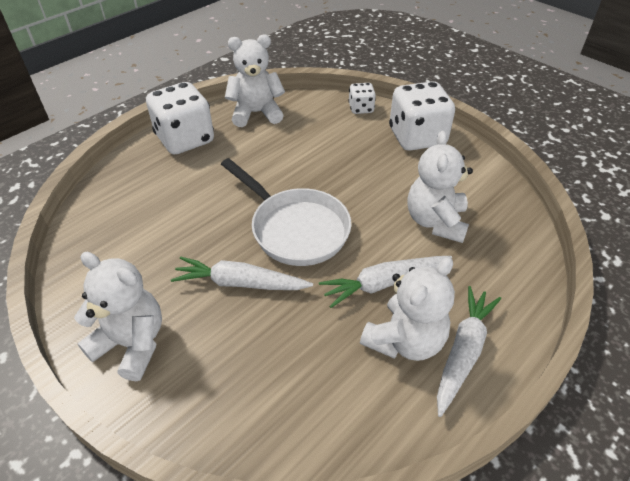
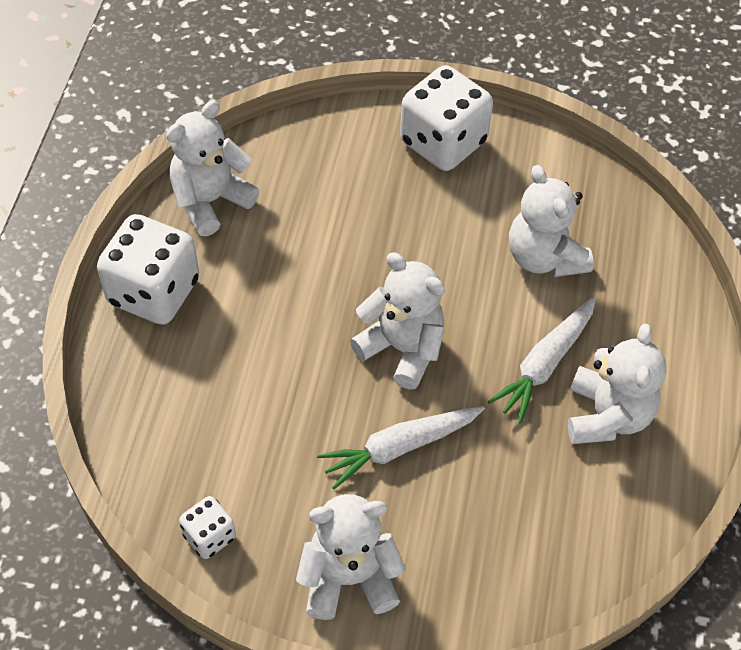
camera: 35 degrees left, 10 degrees up
(295, 228) = (402, 348): white pan -> white teddy bear
(361, 108) = (341, 126): white dice -> white dice (209, 536)
(463, 352) = (665, 397): white carrot -> none

